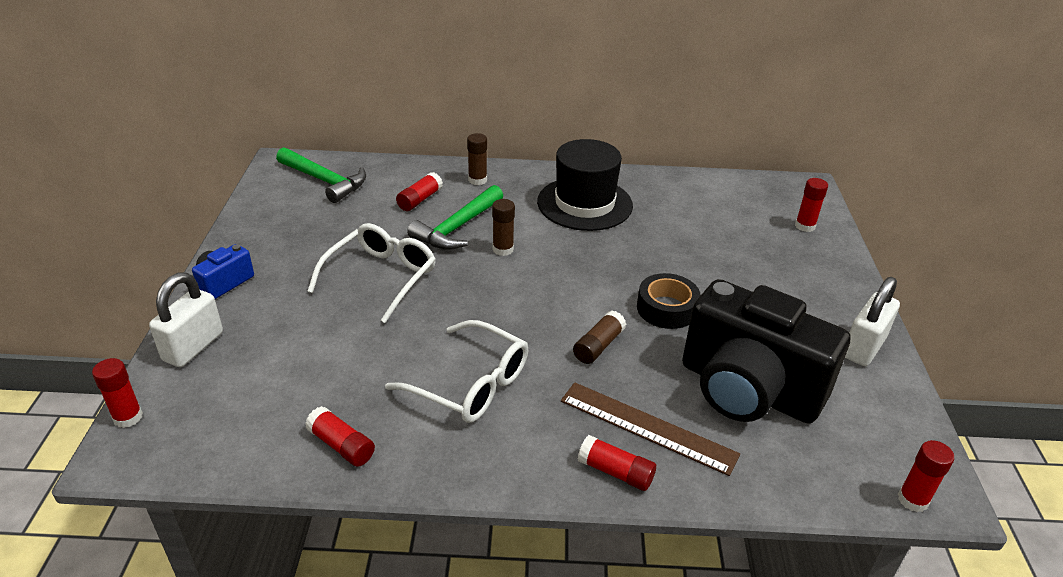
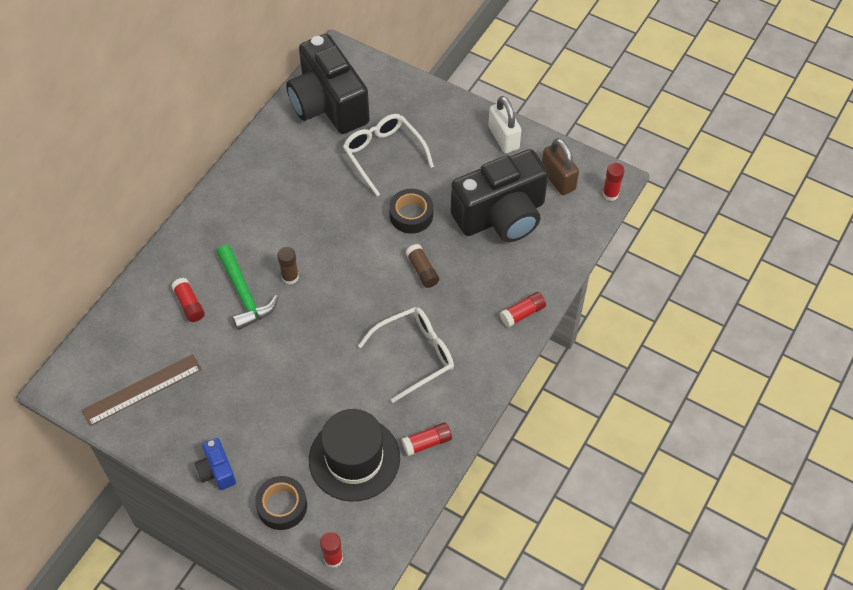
camera: 60 degrees left, 20 degrees up
(193, 347) = (282, 506): white padlock -> black tape
(324, 181) = (113, 362): green hammer -> none
(381, 277) = (274, 366): white glasses -> white glasses (383, 154)
(477, 180) = (187, 254): brown glue stick -> none
(584, 203) = (267, 199): black hat -> black hat (354, 458)
(647, 427) = (500, 281): brown ruler -> brown ruler (142, 389)
(739, 201) = (328, 105): none -> black camera
(805, 226) = (379, 87): red glue stick -> none
(867, 427) = (558, 179): none -> brown padlock

